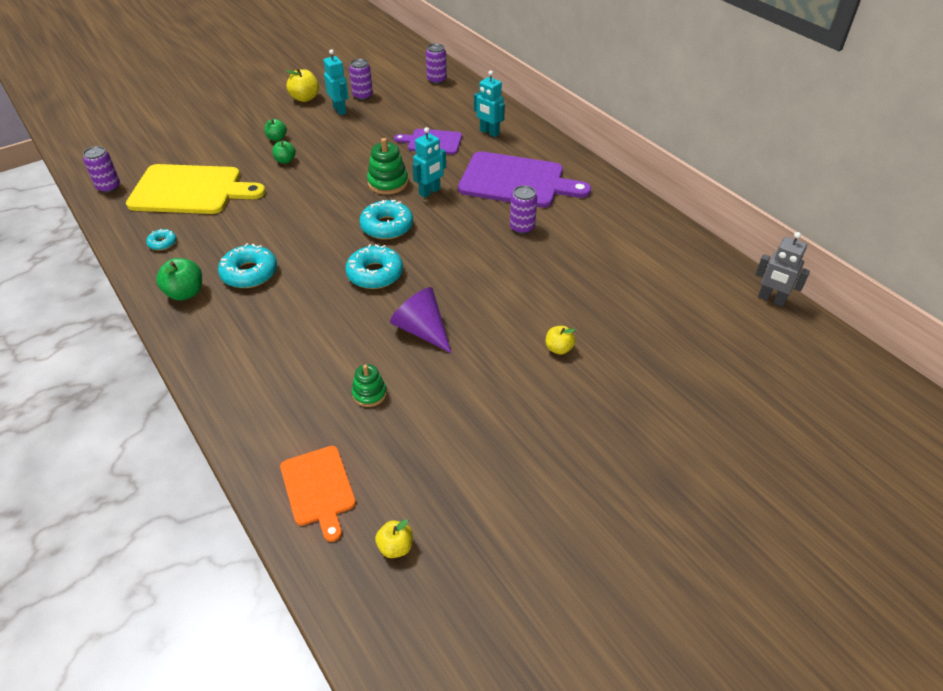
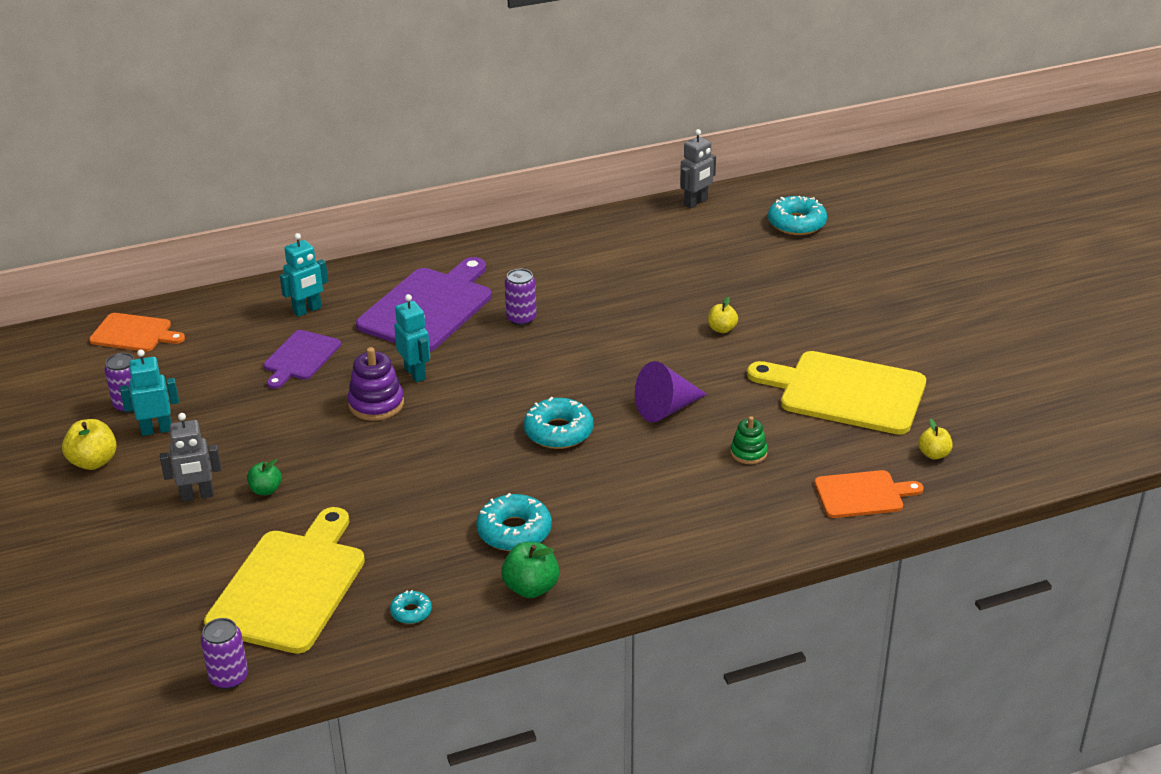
camera: 75 degrees left, 10 degrees down
(277, 138) = (197, 496): green apple -> grey robot
(387, 226) = (470, 414): turquoise donut -> turquoise donut (796, 223)
(388, 183) = (376, 404): green stacking toy -> purple stacking toy
(436, 80) = (134, 333): purple can -> orange cutting board
(485, 457) = (846, 392): none -> yellow cutting board

